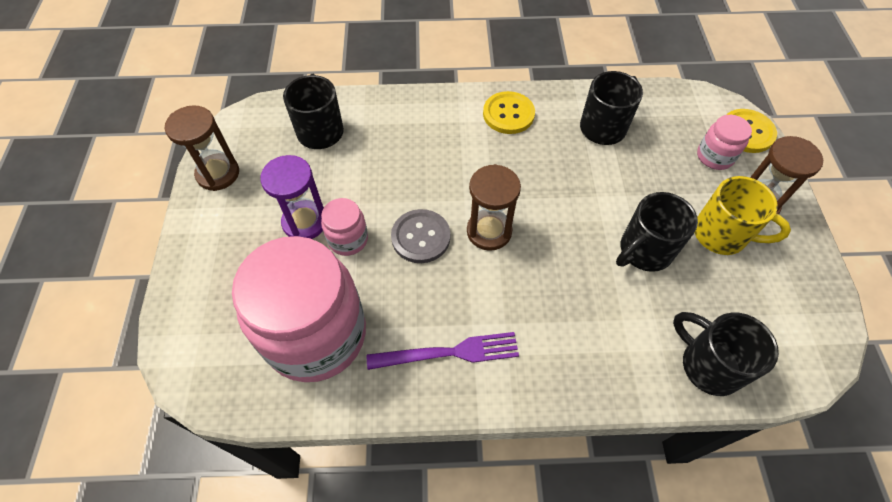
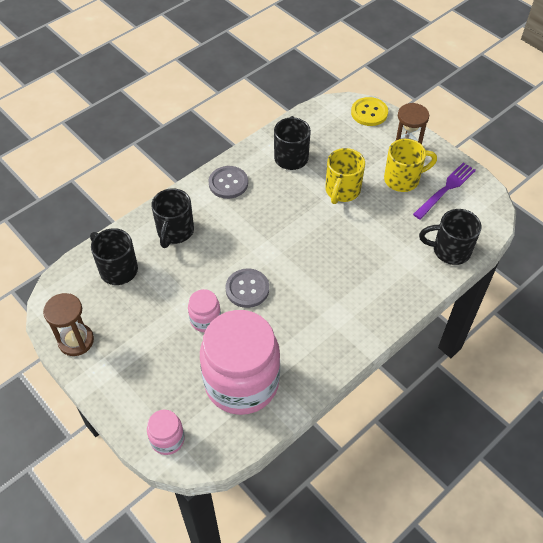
camera: 40 degrees left, 5 degrees down
(305, 222) = (168, 329): purple hourglass -> none
(448, 353) = (323, 337): purple fork -> purple fork (445, 189)
(489, 231) = (282, 259): brown hourglass -> none
(508, 114) = (228, 183): yellow button -> grey button
(630, 200) = (342, 191): none -> yellow mug
(644, 251) = (373, 214): black mug -> black mug (175, 232)
(714, 157) = (364, 137): pink jar -> pink jar (167, 439)

